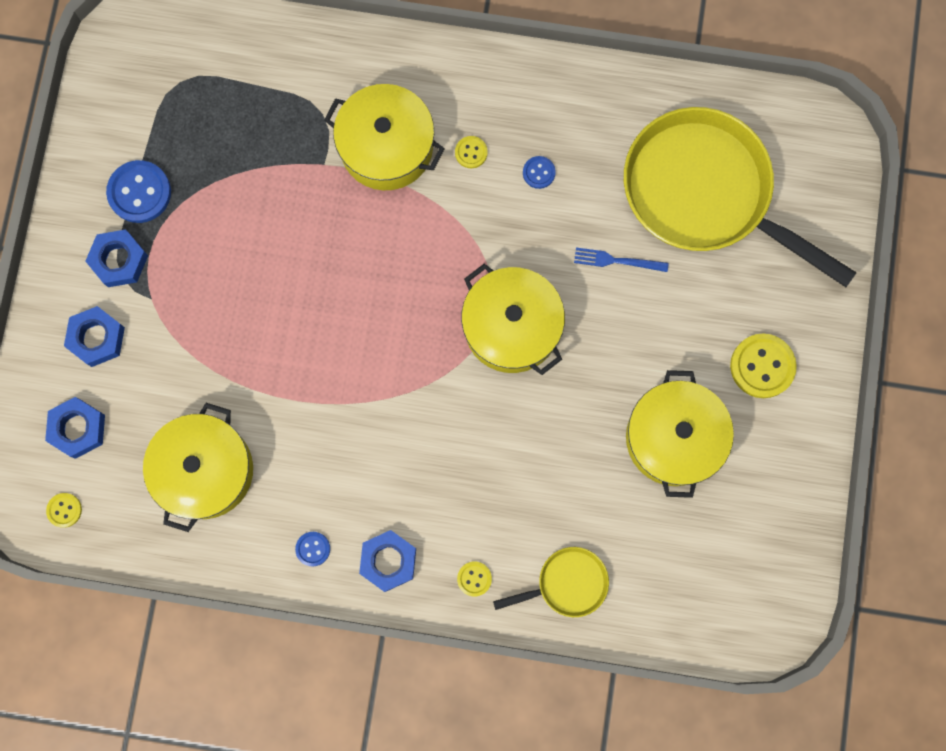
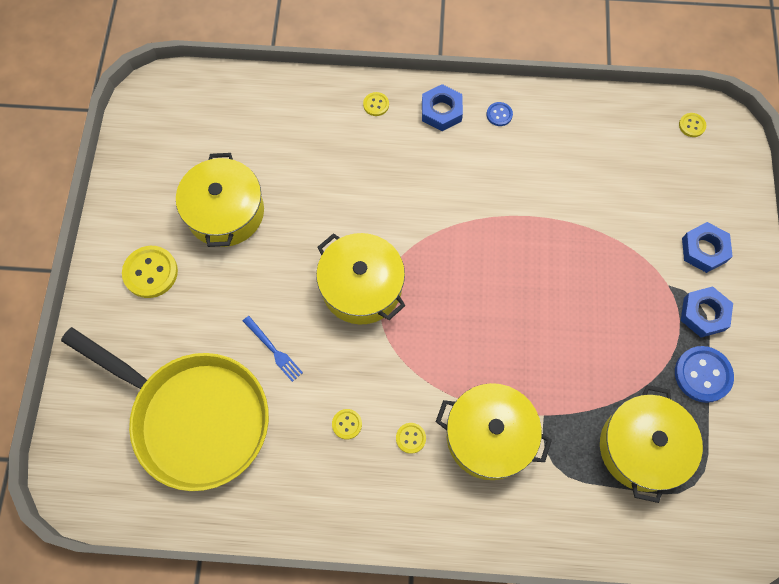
camera: 175 degrees right, 10 degrees down
(78, 429) = (698, 182): blue nut -> none
(205, 470) = (592, 160): yellow pot -> yellow pot (642, 448)
(539, 173) = (347, 424): blue button -> yellow button
(567, 583) = (306, 107): yellow pan -> none
(617, 261) = (273, 350): blue fork -> blue fork turned 45 degrees clockwise

